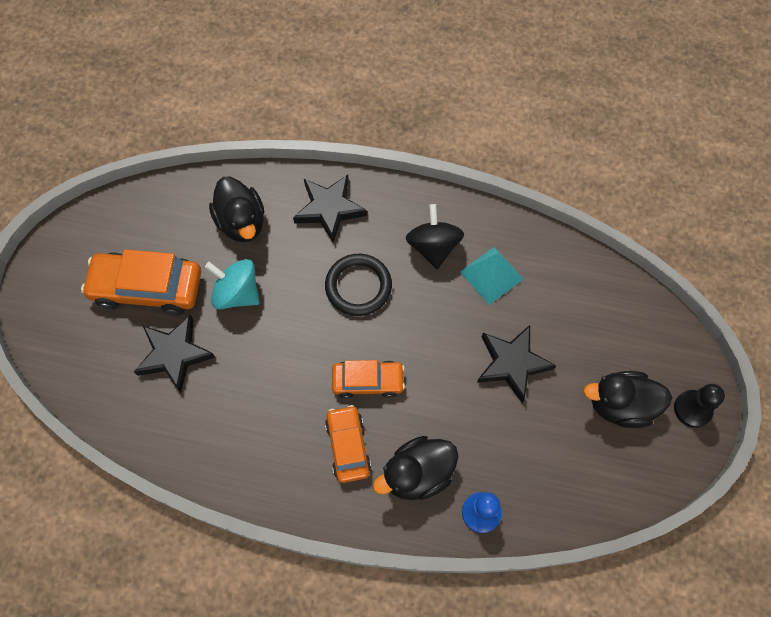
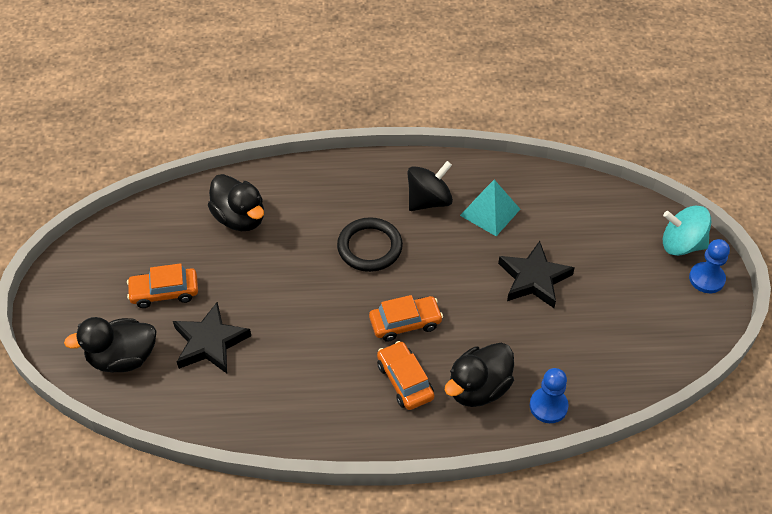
camera: 15 degrees left, 15 degrees down
(147, 288) = (164, 292): orange car -> orange car, size x0.62
(237, 293) = (255, 278): turquoise spinning top -> turquoise spinning top (681, 244)
(329, 209) = (320, 190): black star -> none
(433, 247) = (429, 201): black spinning top -> black spinning top turned 75 degrees clockwise
(620, 405) = (642, 290): black duck -> black duck (122, 358)
(692, 409) = (706, 279): black pawn -> blue pawn

